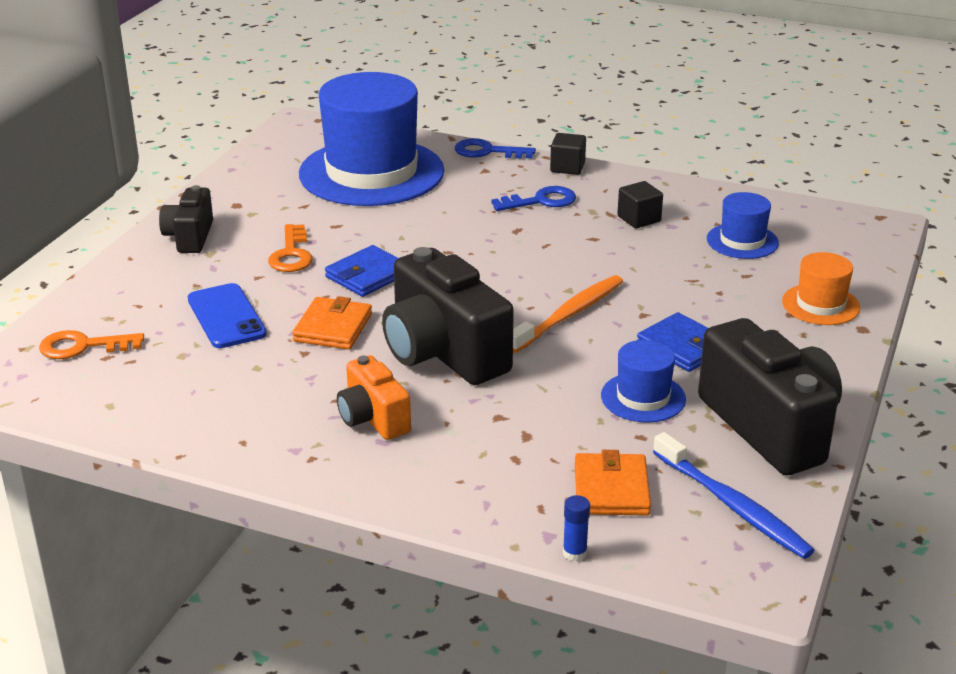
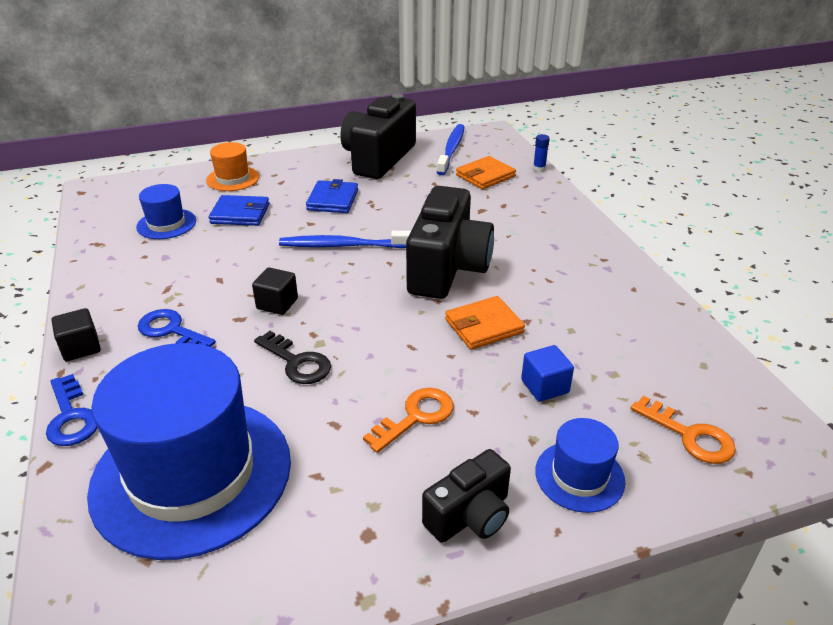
camera: 130 degrees left, 5 degrees up
(226, 317) = (545, 386): blue phone -> blue cube
(367, 275) = (396, 352): blue wallet -> blue wallet (240, 214)
(373, 418) = (543, 258): orange camera -> none
(422, 234) = (297, 362): none -> black key
(569, 315) = (343, 245): orange toothbrush -> blue toothbrush
(639, 219) = (166, 273): black cube -> black cube (277, 303)
(643, 397) = (400, 193): blue hat -> blue hat (579, 476)

